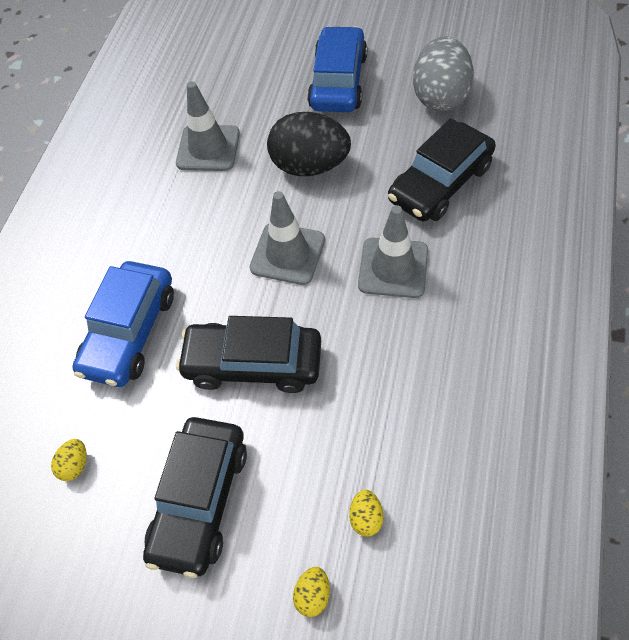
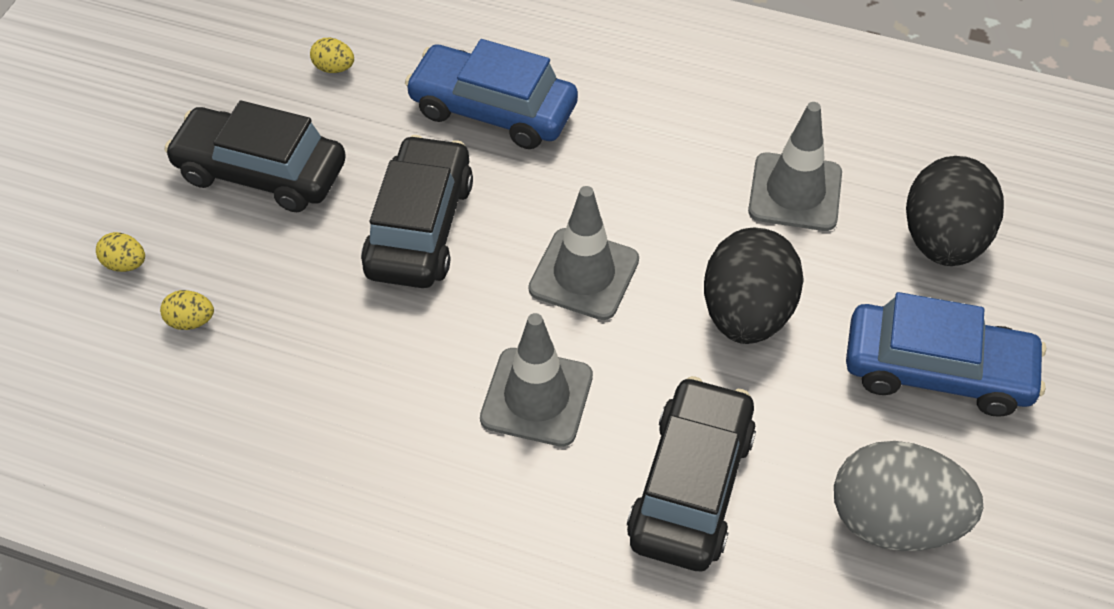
camera: 90 degrees right, 5 degrees down
(243, 80) = (943, 241): none -> black egg
(440, 183) = (690, 486): black car -> black car turned 60 degrees clockwise

